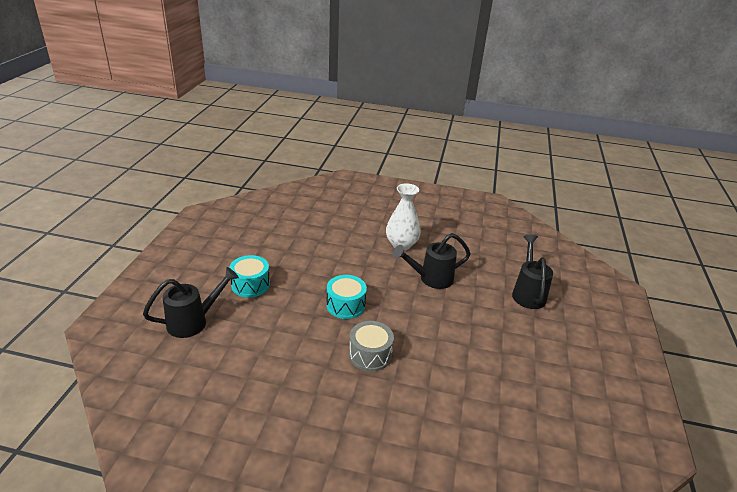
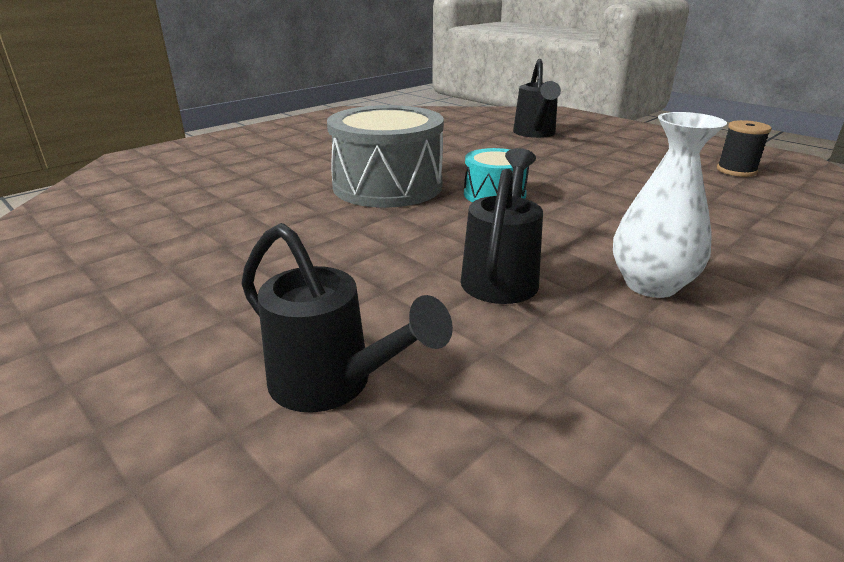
camera: 125 degrees right, 5 degrees down
(237, 230) = (736, 171): none -> black spool
(250, 285) = (585, 159): turquoise drum -> none
(370, 354) = (387, 186): grey drum -> grey drum, size x1.83

